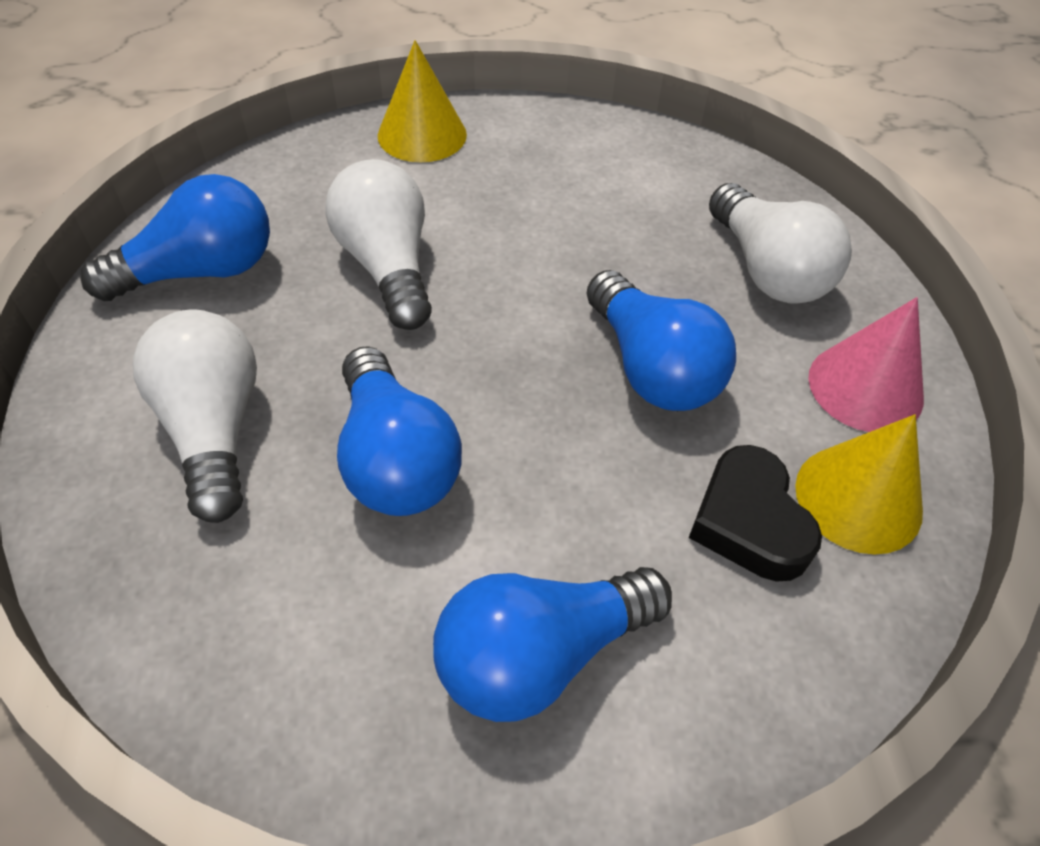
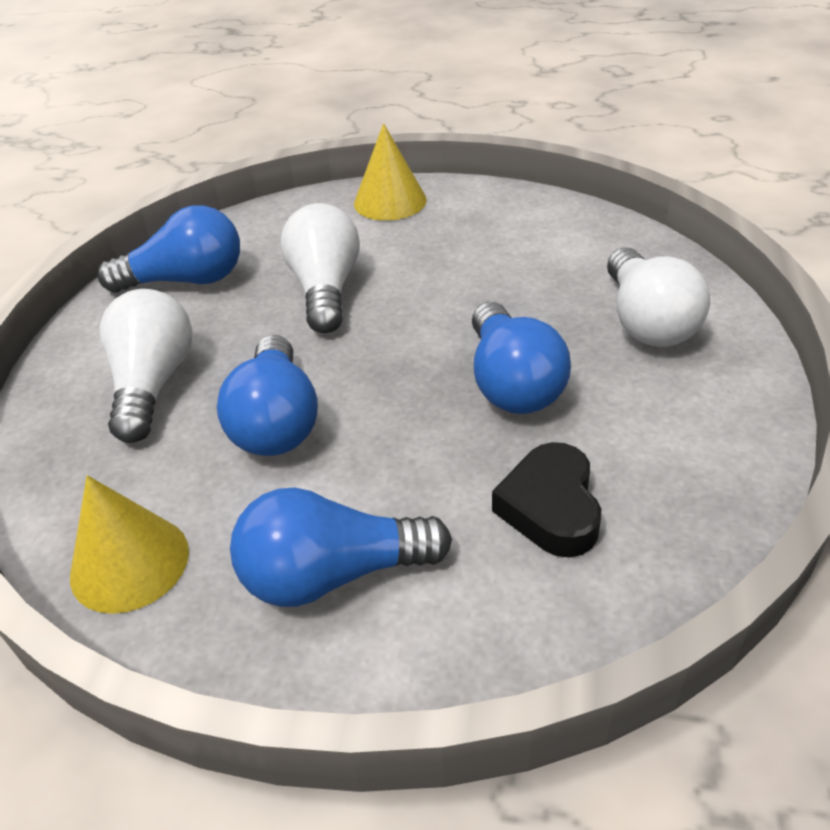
camera: 20 degrees right, 10 degrees down
(858, 498) = (660, 504): yellow cone -> yellow cone (129, 563)
(865, 387) = (703, 420): pink cone -> none

